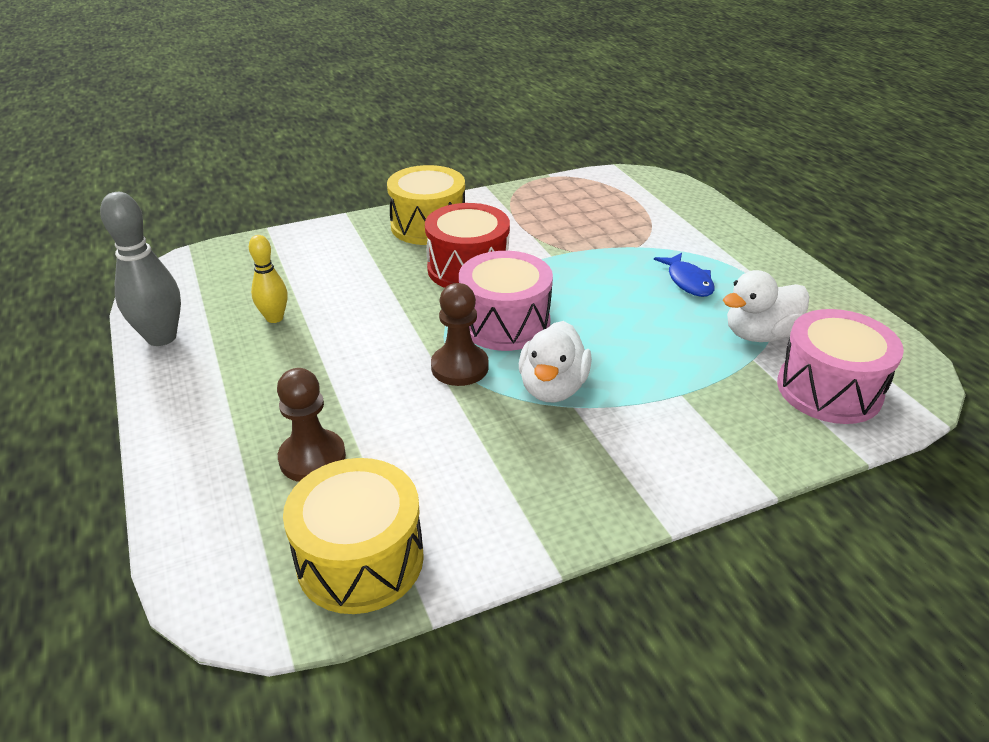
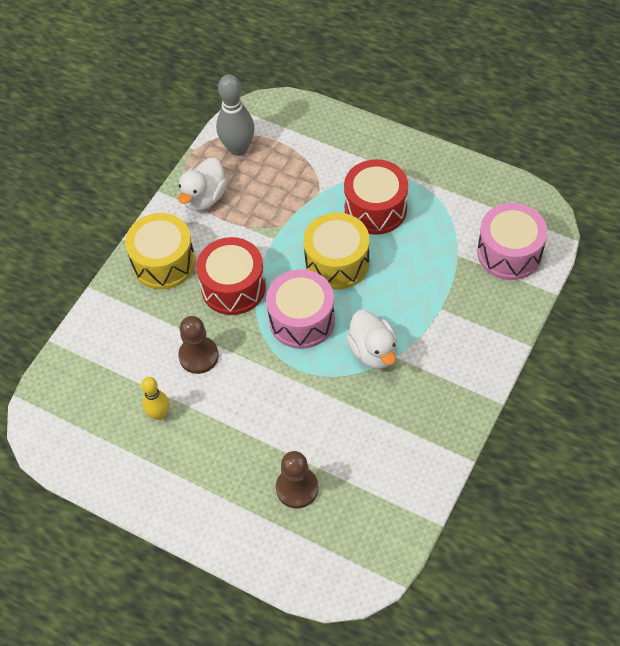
camera: 35 degrees left, 20 degrees up
(161, 337) = (107, 479): grey bowling pin -> grey bowling pin (238, 148)
(360, 559) = (381, 521): yellow drum -> yellow drum (337, 262)
(459, 367) = (309, 372): brown pawn -> brown pawn (198, 356)
(688, 281) = (375, 209): blue fish -> red drum
(759, 334) = (447, 231): white duck -> white duck (204, 198)

